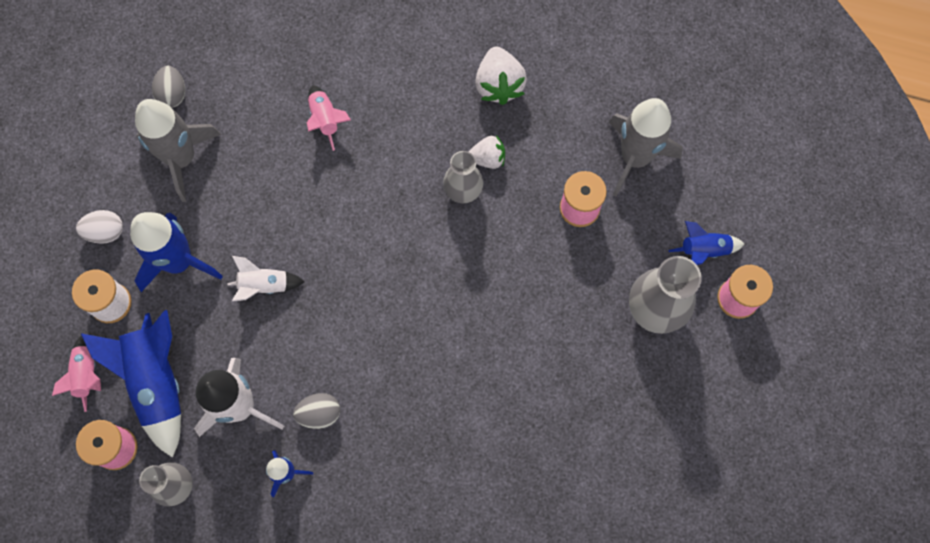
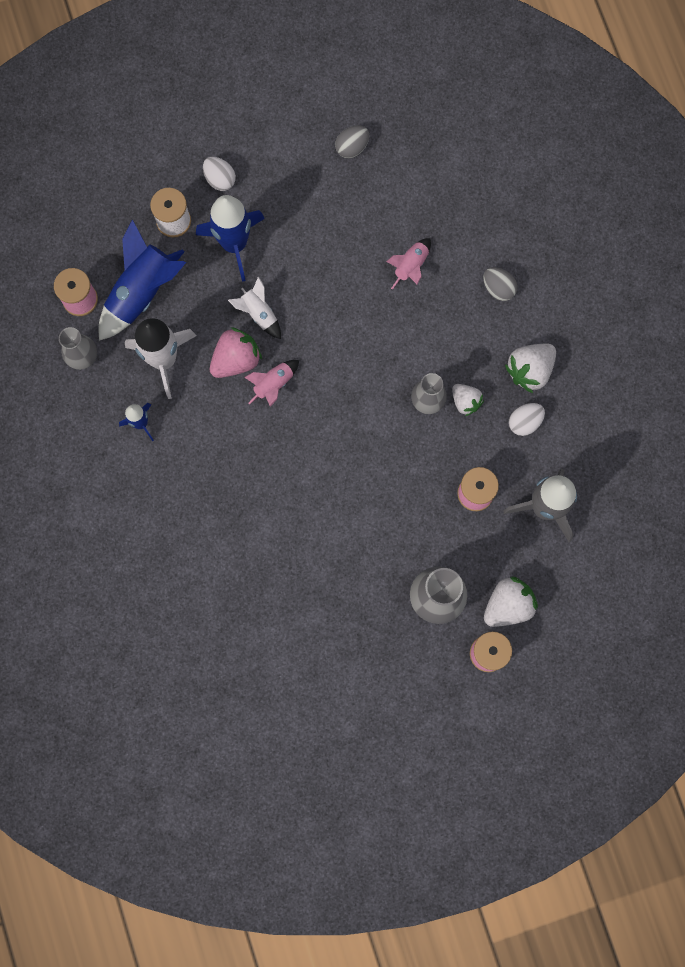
camera: 55 degrees right, 5 degrees up
(87, 374) = (115, 243): pink rocket -> pink rocket (273, 385)
(182, 158) = (309, 189): grey rocket -> none
(293, 337) = (236, 360): none -> pink strawberry
(319, 413) = (196, 416): grey egg -> grey egg (498, 288)
(543, 121) = (524, 422): none -> white egg
(704, 250) = (508, 605): blue rocket -> white strawberry

